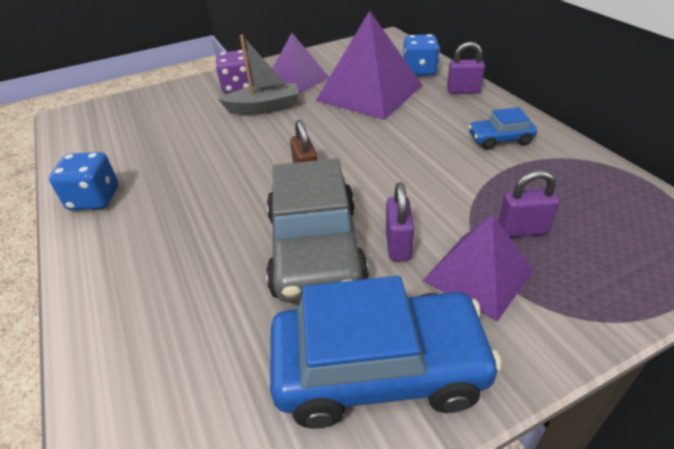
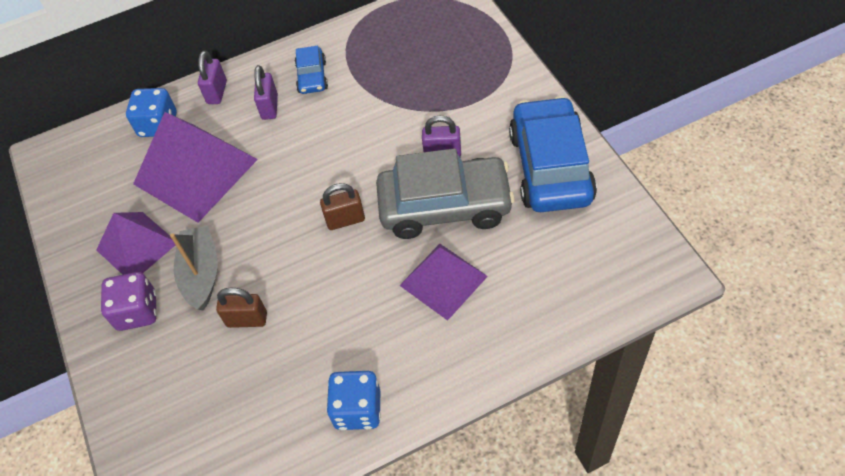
camera: 85 degrees left, 15 degrees up
(212, 133) = (247, 319): none -> brown padlock
(478, 275) = (474, 111): purple pyramid -> purple pyramid (443, 280)
(522, 230) = (431, 82): purple padlock -> purple padlock (269, 107)

